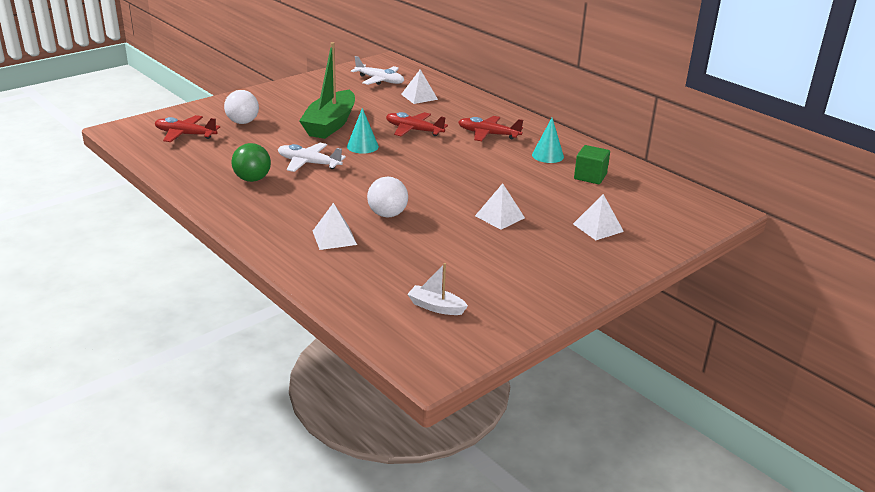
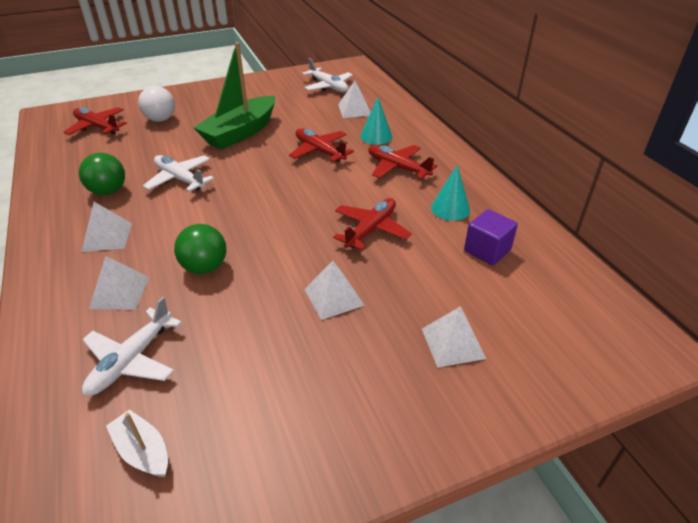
camera: 20 degrees right, 10 degrees up
(286, 208) = (107, 237): none -> white pyramid
(362, 146) = (251, 165): turquoise cone -> turquoise cone (376, 136)
(383, 270) = (131, 360): none -> white plane
(387, 214) = (205, 267): white ball -> green ball
(497, 175) = (371, 229): none -> red plane
(590, 176) = (487, 250): green cube -> purple cube

